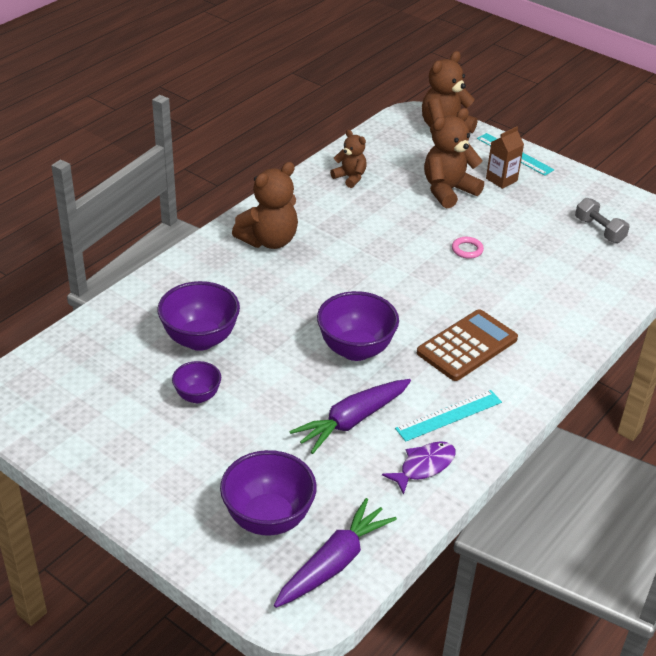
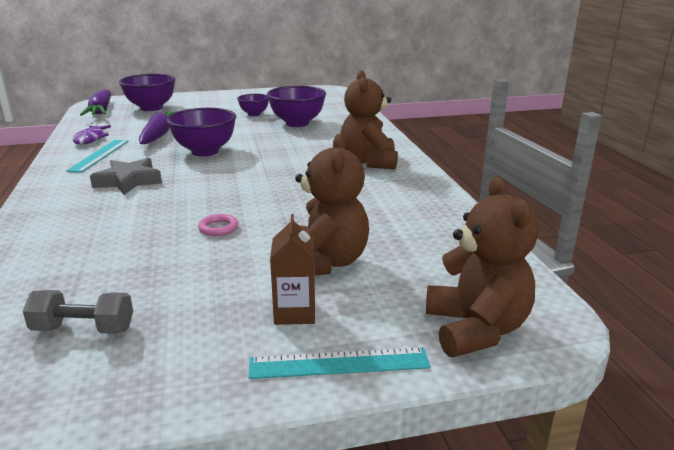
camera: 130 degrees right, 15 degrees down
(350, 178) = (424, 220): brown teddy bear -> none
(467, 346) = (128, 181): brown calculator -> grey star

